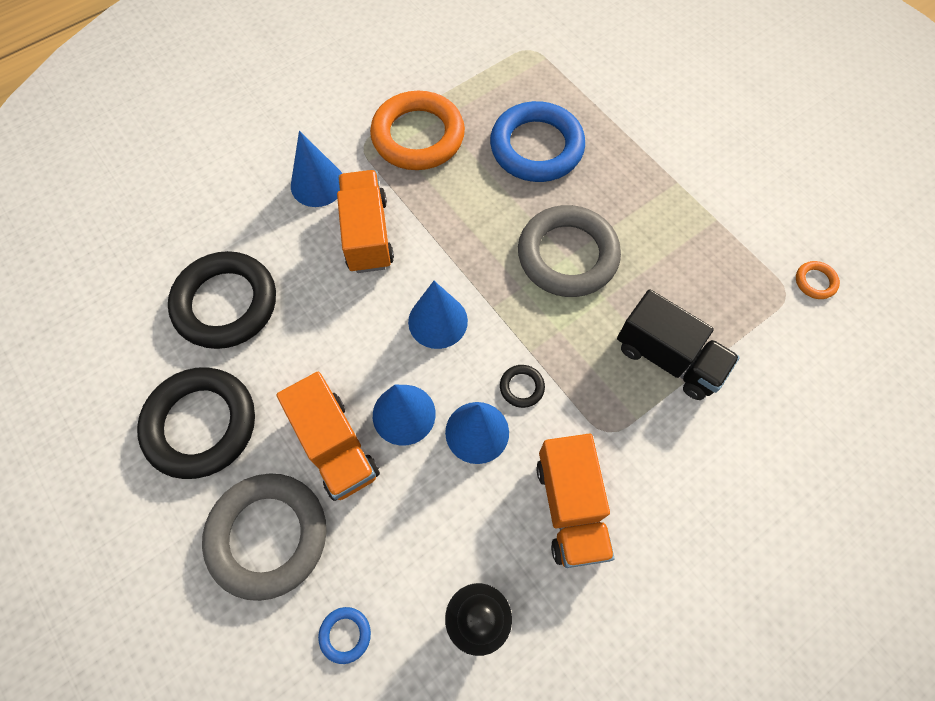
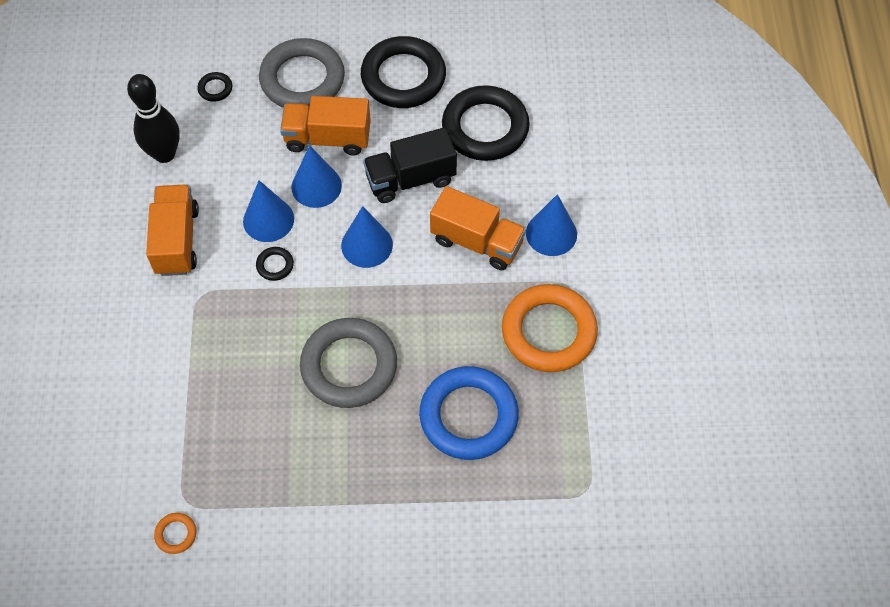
camera: 125 degrees right, 5 degrees down
(345, 635) = (215, 89): blue ring -> black ring
(570, 507) = (177, 241): orange truck -> orange truck turned 60 degrees clockwise
(668, 358) = (214, 373): black truck -> black truck (410, 179)

